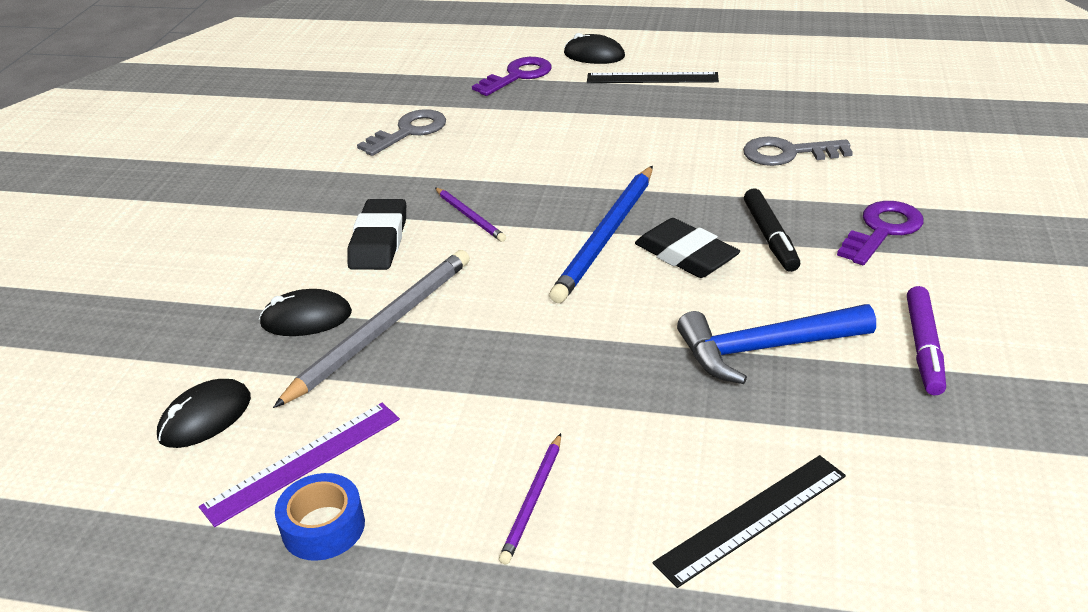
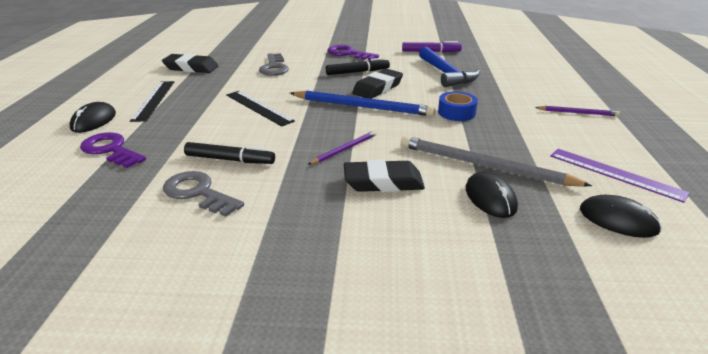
camera: 100 degrees left, 5 degrees down
(323, 527) = (648, 160): blue tape -> blue tape (456, 112)
(471, 142) = (230, 160): none -> black marker
(752, 518) = (546, 77): black ruler -> black ruler (258, 107)
(780, 87) = (191, 68): none -> black eraser

